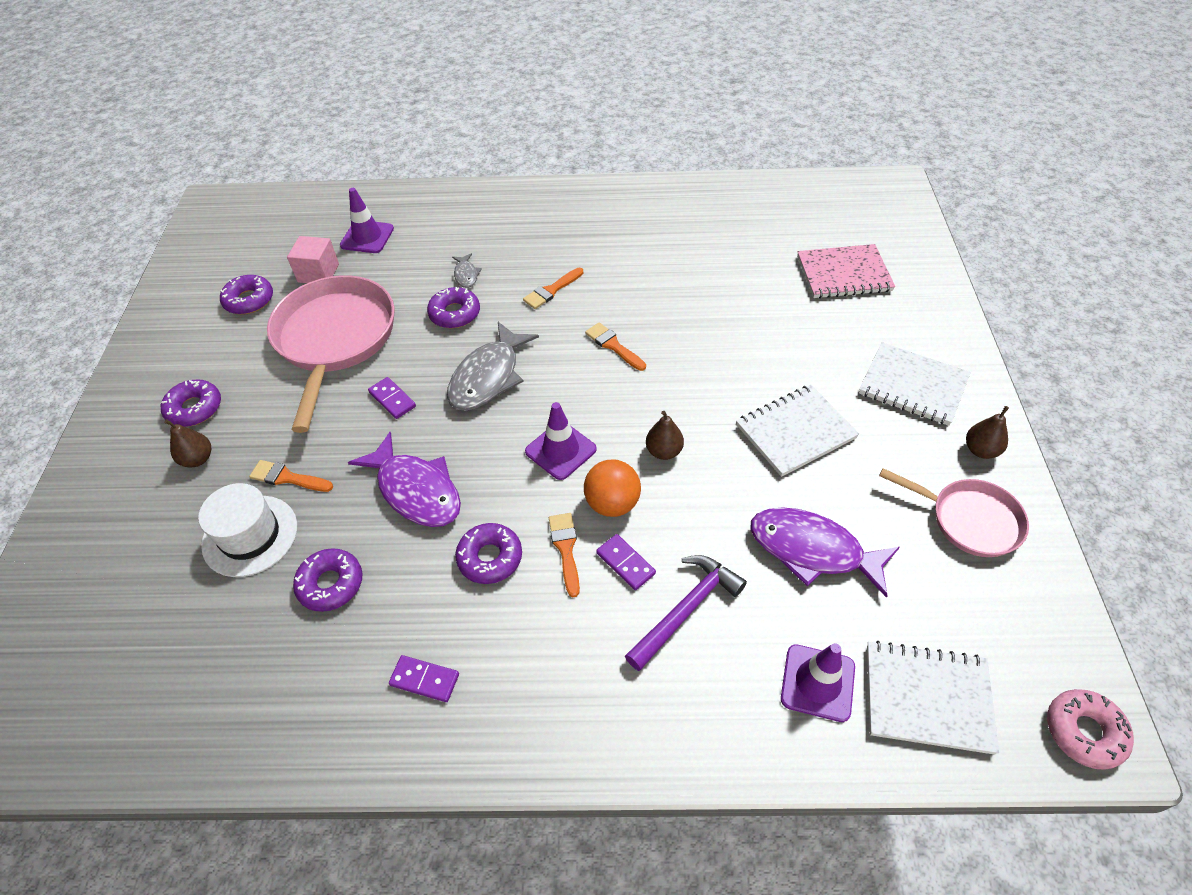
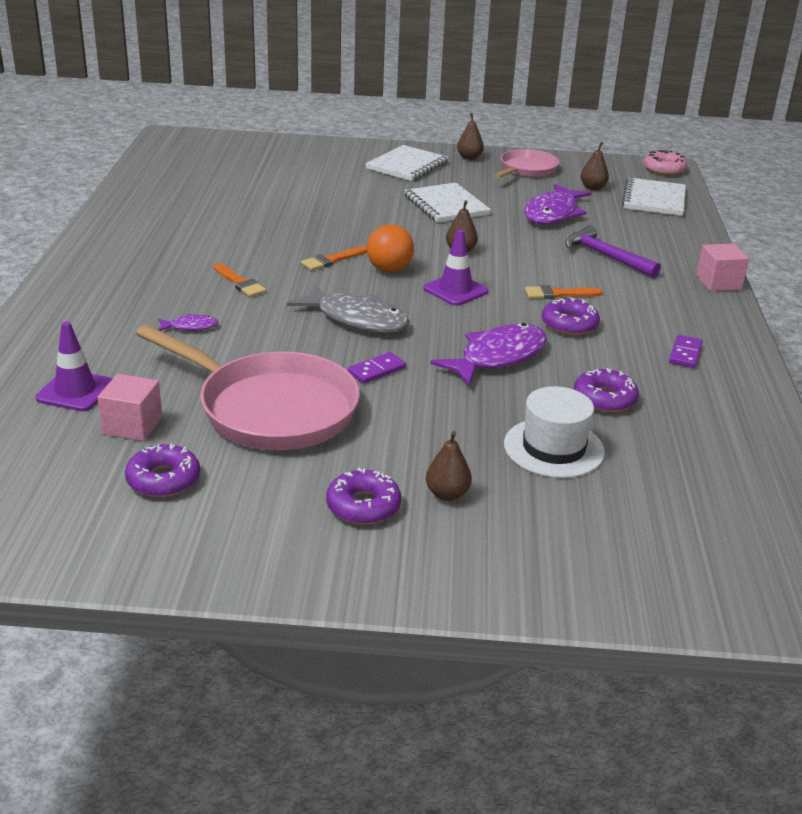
camera: 90 degrees left, 20 degrees down
(287, 478) = (478, 430): orange brush -> none
(335, 340) = (270, 408): pink pan -> pink pan turned 150 degrees counterclockwise
(455, 313) = (254, 334): purple donut -> none
(466, 275) = (190, 327): grey fish -> purple fish
(612, 503) = (513, 273): orange ball -> orange ball (389, 269)
(625, 563) = (569, 273): purple domino -> none
(631, 756) = (718, 283): none -> pink cube
(817, 683) = (651, 225): purple traffic cone -> none
(843, 274) = (275, 168): pink notebook -> none
(937, 608) = (593, 188): none -> brown pear

